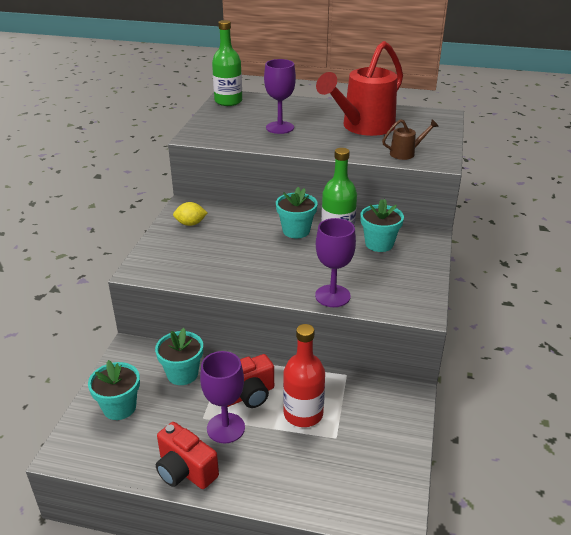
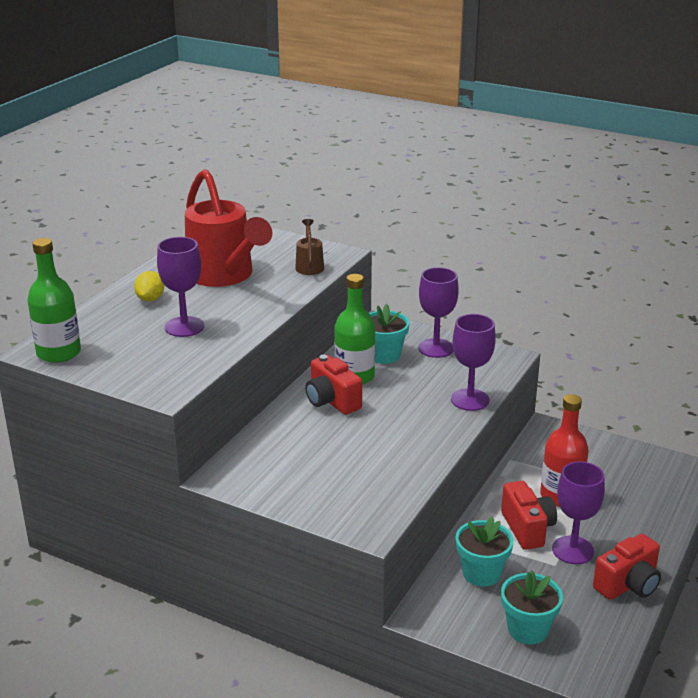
camera: 75 degrees left, 5 degrees down
(190, 224) = (273, 477): yellow lemon -> yellow lemon (150, 299)
(296, 231) = (332, 401): turquoise flower pot -> red camera
(409, 268) = (436, 348): none -> purple goblet

